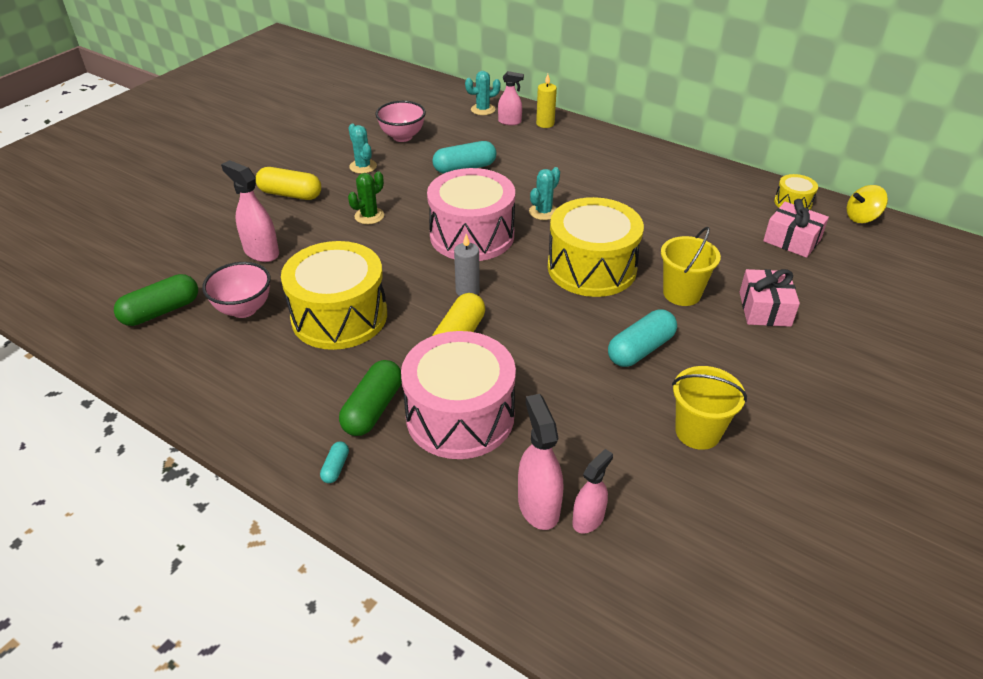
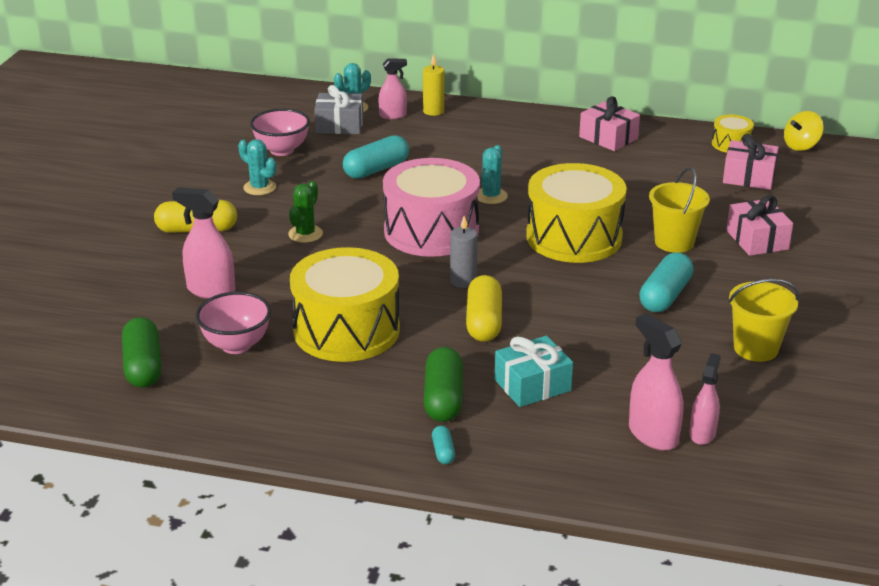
camera: 20 degrees left, 10 degrees down
(161, 311) = (143, 366): green capsule -> green capsule turned 45 degrees counterclockwise
(460, 416) = (532, 385): pink drum -> turquoise gift
(462, 123) = (339, 125): none -> grey gift
(681, 175) = (608, 138): none -> pink gift

